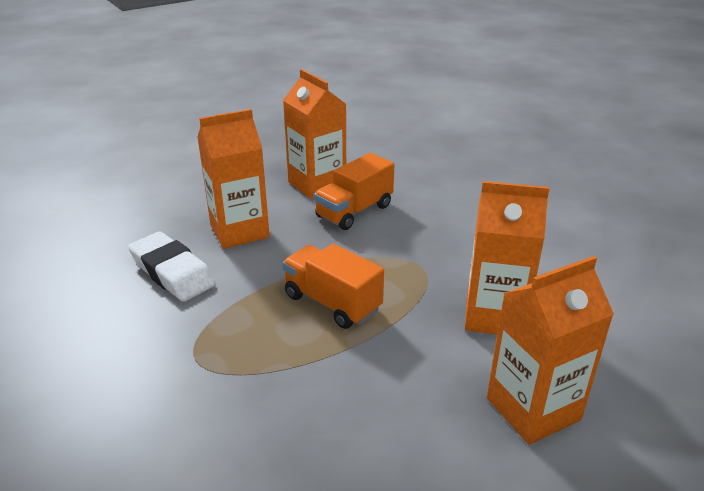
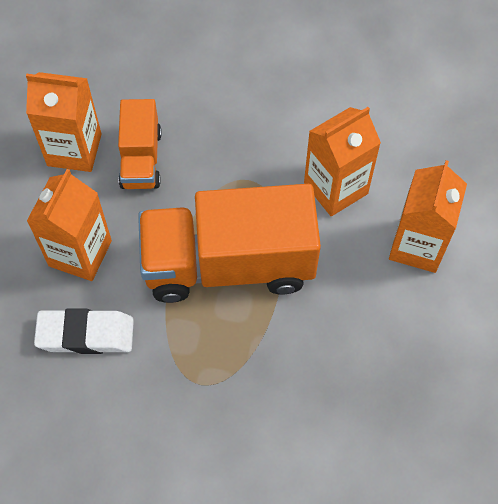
camera: 45 degrees left, 30 degrees up
(332, 303) = (229, 264): orange truck -> orange truck, size x1.92

